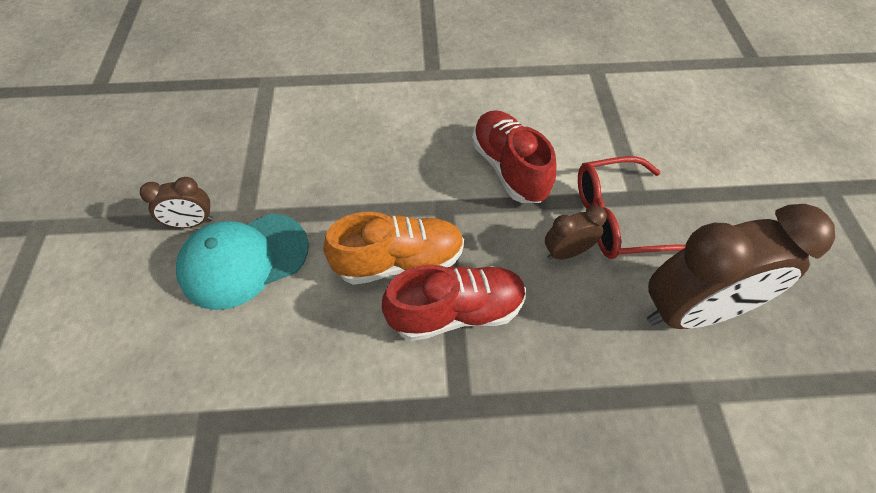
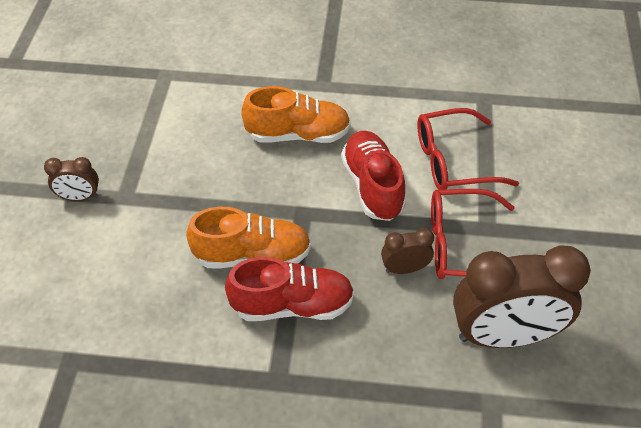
camera: 10 degrees right, 5 degrees down
(244, 260) = (119, 235): turquoise cap -> none
(419, 125) = (298, 134): none -> orange shoe
(583, 133) = (453, 161): none -> red glasses

